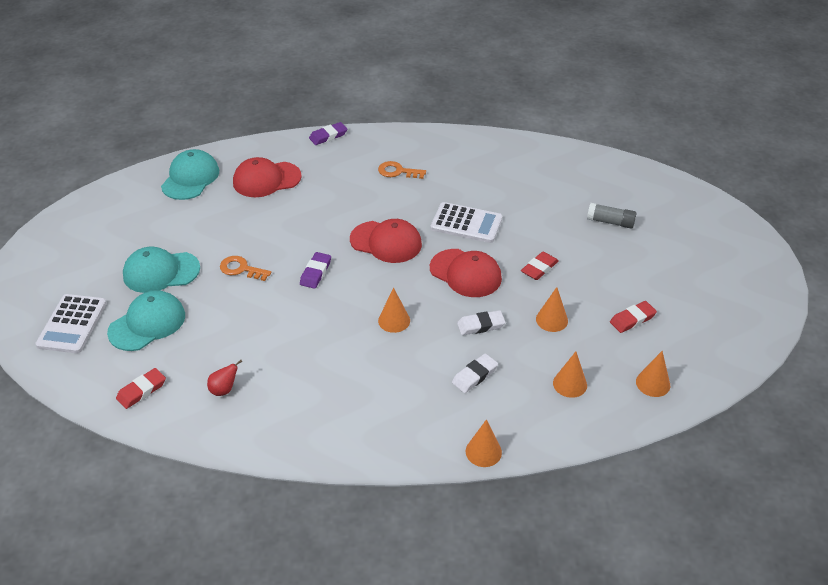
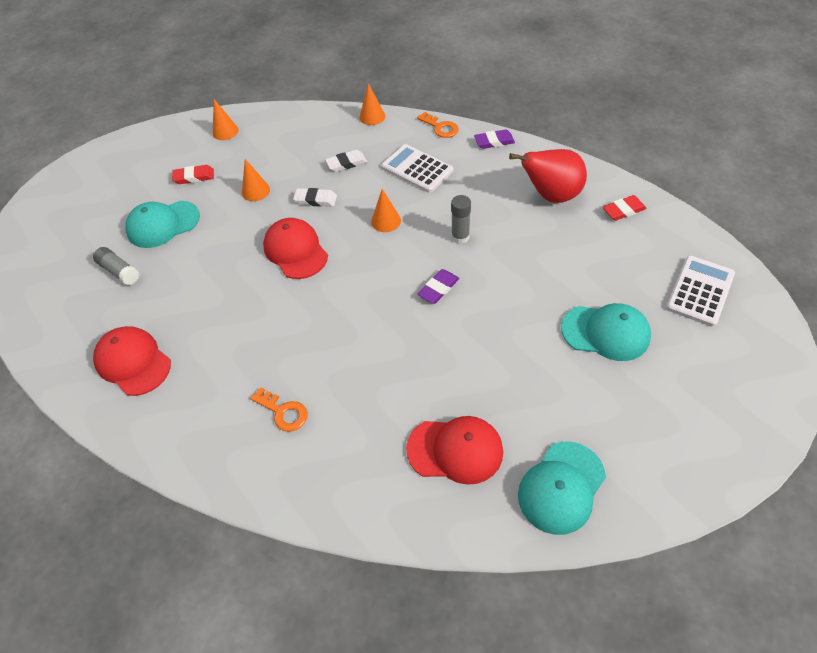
camera: 155 degrees left, 10 degrees up
(147, 323) = (620, 273): turquoise cap -> turquoise cap (163, 224)
(224, 390) = (551, 196): red pear -> red pear, size x2.33
(241, 269) = (515, 313): orange key -> orange key (440, 127)
(311, 322) = (460, 237): none -> grey glue stick
(328, 136) = (340, 520): purple eraser -> purple eraser (494, 141)
(386, 242) = (351, 307): red cap -> red cap (133, 362)
(466, 223) = (256, 308): white calculator -> white calculator (417, 169)
(539, 268) = (227, 239): red eraser -> none
(570, 384) = (282, 143): orange cone -> none

